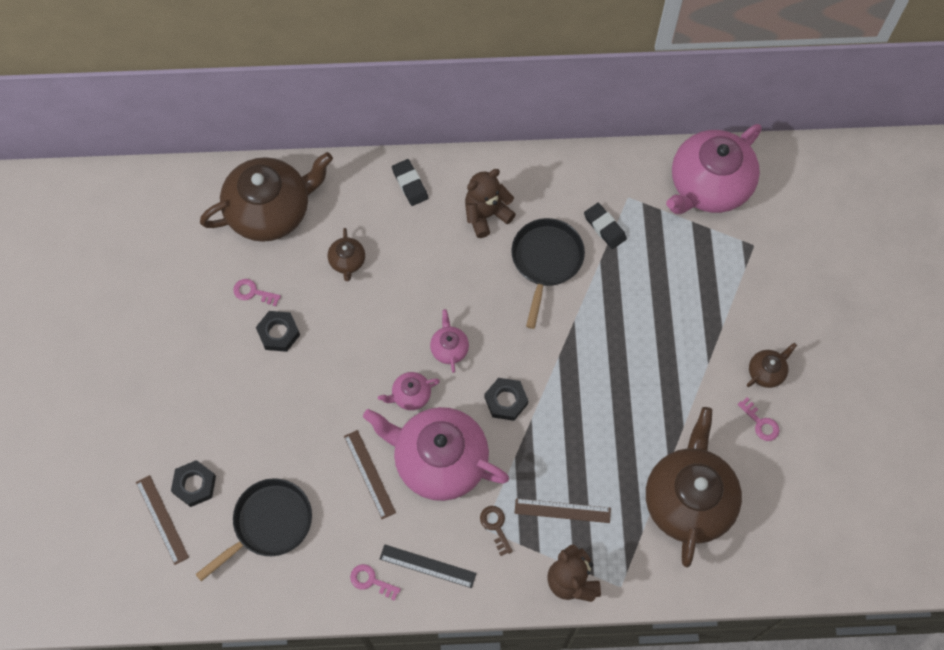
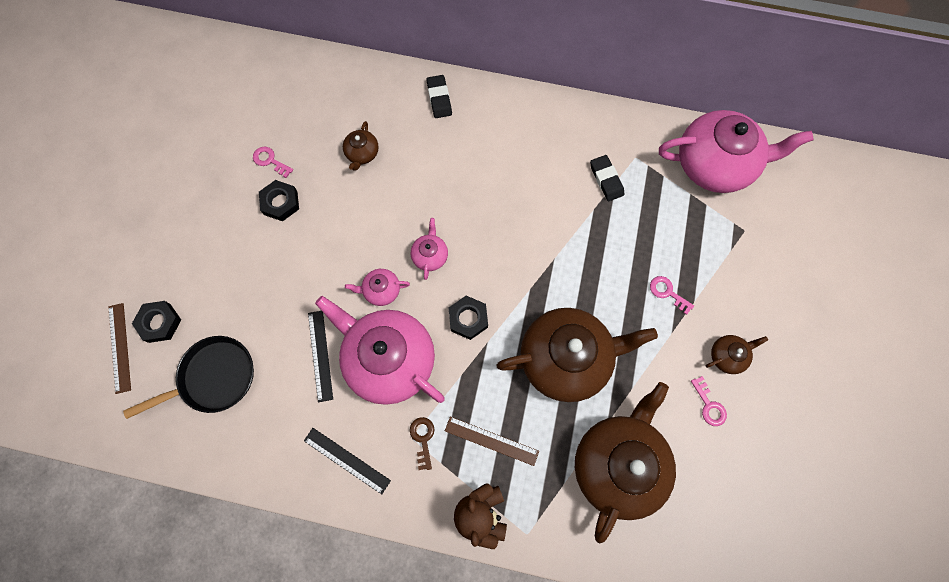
camera: 15 degrees right, 5 degrees up
(270, 210) = (309, 92): brown teapot -> brown teapot (566, 358)
(369, 474) = (320, 355): brown ruler -> black ruler
(371, 581) = (289, 460): pink key -> pink key (667, 292)
(486, 215) = (500, 142): brown teddy bear -> none
(546, 261) = (542, 197): black pan -> none
(708, 185) = (715, 164): pink teapot -> pink teapot turned 150 degrees counterclockwise

